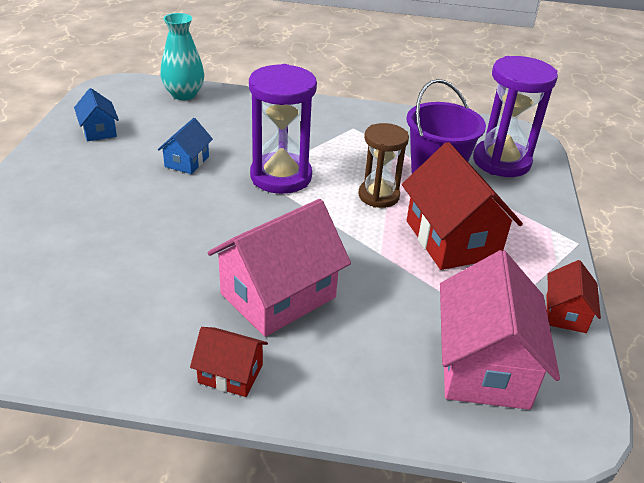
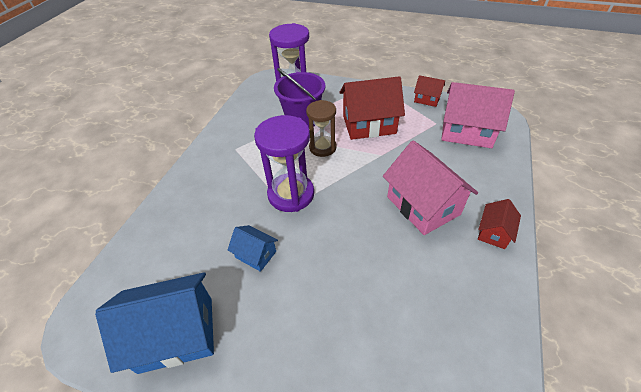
camera: 75 degrees left, 10 degrees up
(99, 130) = (176, 334): blue house -> blue house, size x1.95
(184, 94) = (132, 257): turquoise vase -> none

